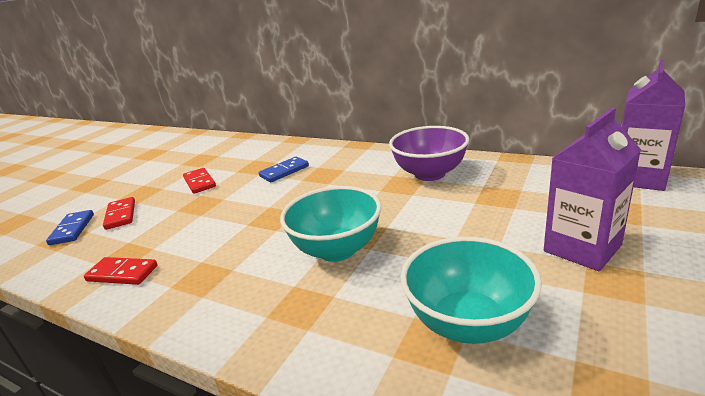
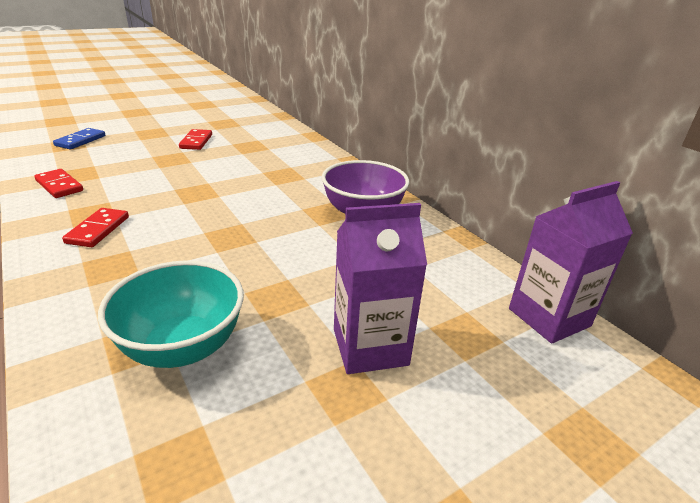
camera: 25 degrees right, 5 degrees up
(120, 215) = (118, 144): red domino -> red domino (98, 230)
(284, 171) = (262, 159): blue domino -> none
(337, 250) = (195, 240): turquoise bowl -> none

